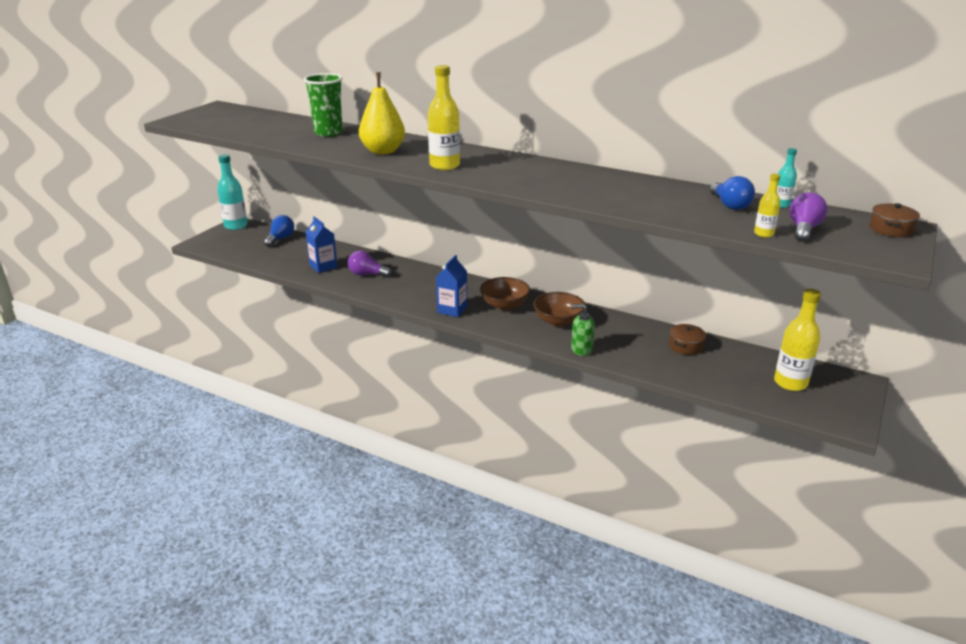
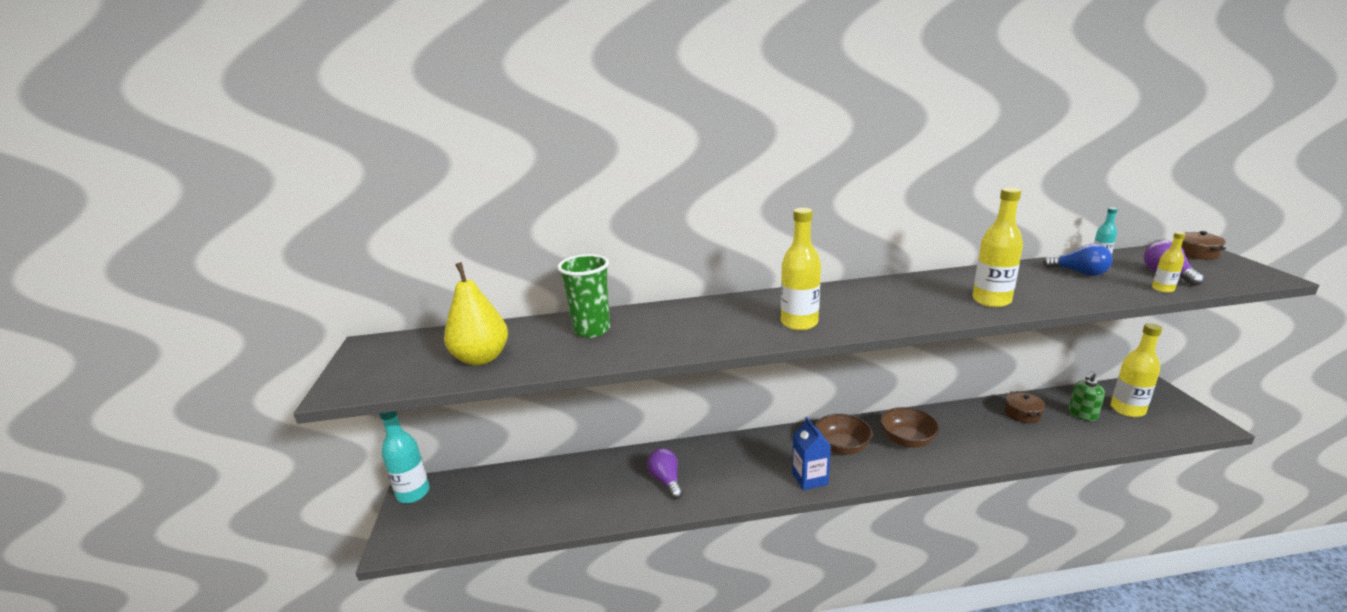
camera: 35 degrees left, 5 degrees down
(280, 239) = (499, 483): blue light bulb -> none
(323, 266) = (604, 495): blue carton -> none
(367, 274) = (666, 481): purple light bulb -> purple light bulb turned 90 degrees clockwise
(383, 151) = (703, 330): yellow pear -> yellow pear (481, 358)
(581, 349) = (971, 460): green soap dispenser -> green soap dispenser (1082, 414)
(603, 196) = (991, 300): none -> yellow bottle

